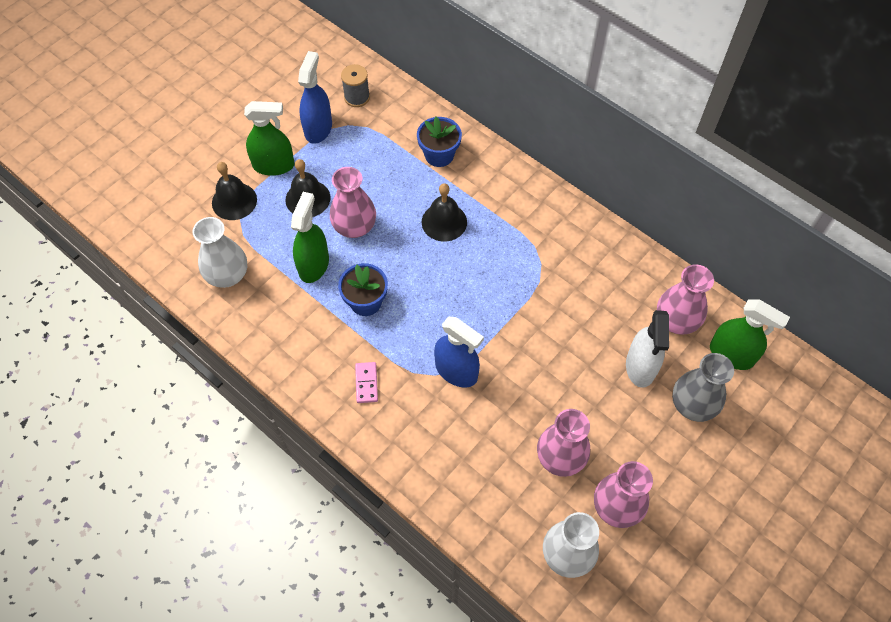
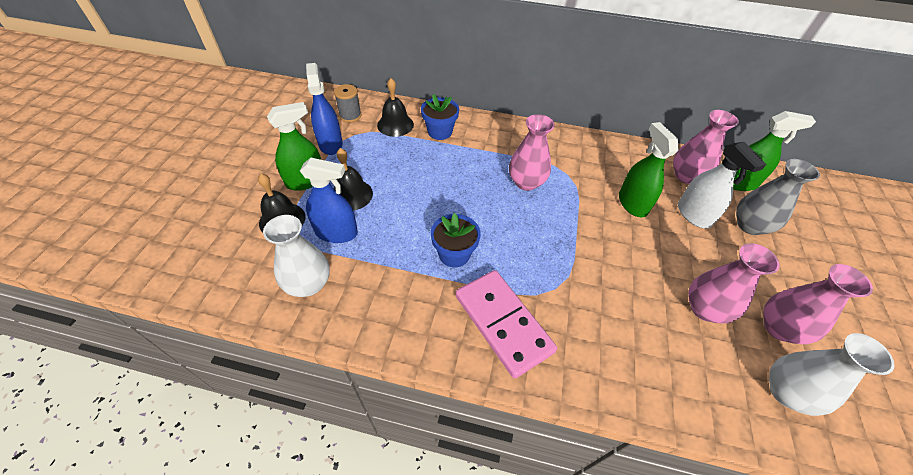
camera: 30 degrees left, 10 degrees down
(313, 265) = (388, 243): green spray bottle -> green spray bottle (632, 203)
(355, 227) = (406, 201): pink vase -> pink vase (526, 182)
(366, 383) = (502, 323): pink domino -> pink domino, size x2.35
(444, 222) = (476, 172): black bell -> black bell (395, 124)
(456, 371) = (570, 277): blue spray bottle -> blue spray bottle (336, 233)

